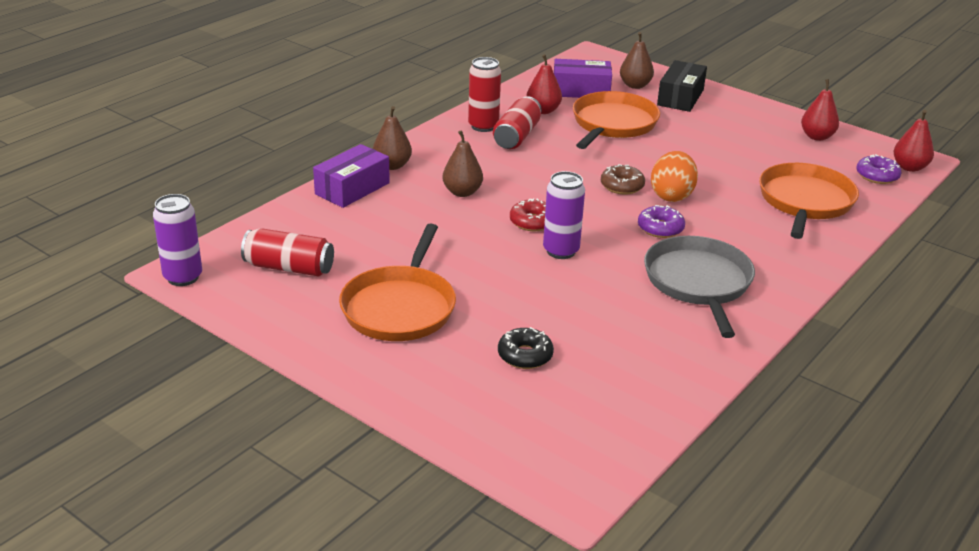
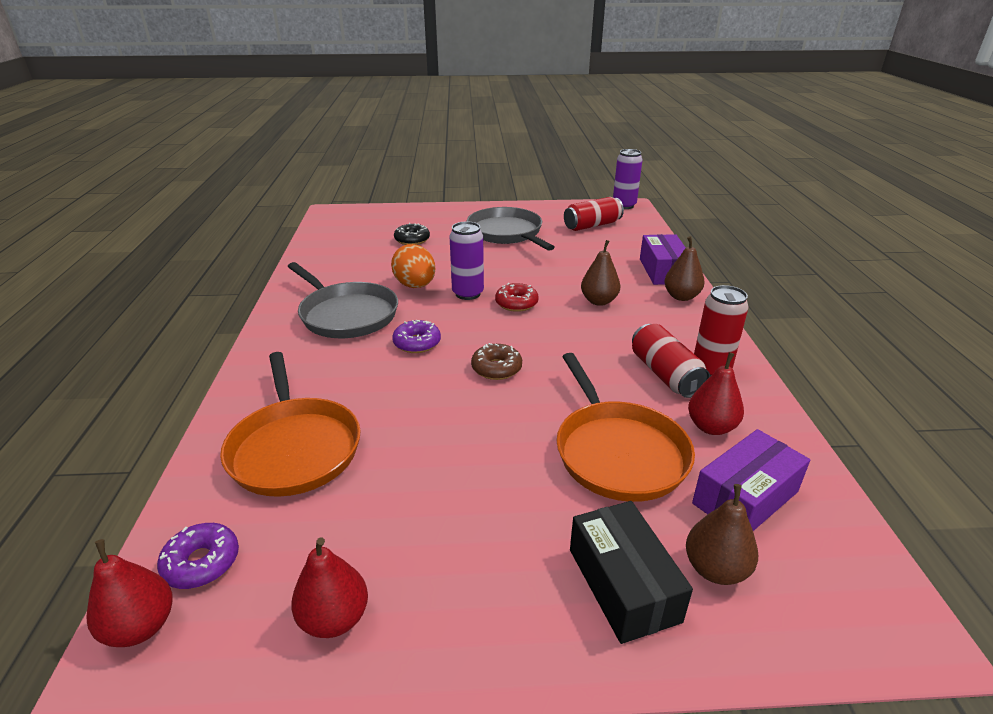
camera: 140 degrees right, 0 degrees up
(400, 307) = (506, 233): orange pan -> grey pan
(671, 195) = (441, 381): orange egg -> orange egg (415, 286)

